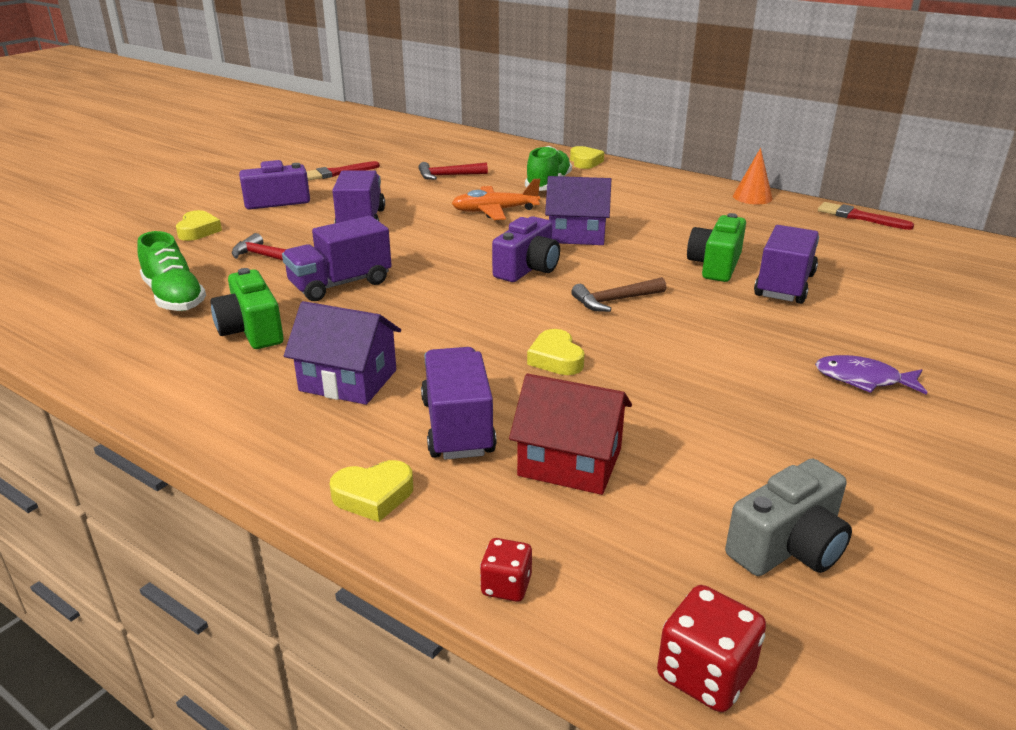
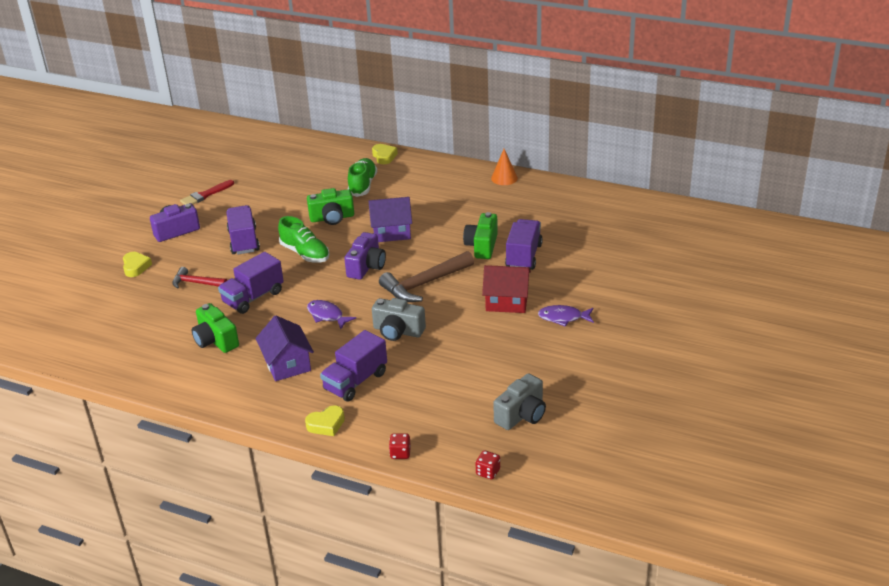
camera: 10 degrees left, 5 degrees up
(174, 297) = (154, 324): green shoe -> green shoe (305, 253)
(348, 380) = (287, 364): purple house -> purple house turned 60 degrees clockwise
(444, 321) = (327, 315): none -> purple fish
(448, 176) = (288, 186): red hammer -> none
(457, 427) = (355, 381): purple truck -> purple truck turned 120 degrees counterclockwise
(495, 211) = (332, 218): orange plane -> green camera
(556, 359) = (398, 331): yellow heart -> grey camera
(570, 462) = (417, 391): red house -> red house (507, 301)
(615, 300) = (424, 284): brown hammer -> brown hammer, size x1.71
(705, 674) = (488, 472): red dice -> red dice, size x0.63
(859, 217) = (573, 188): red brush -> none

